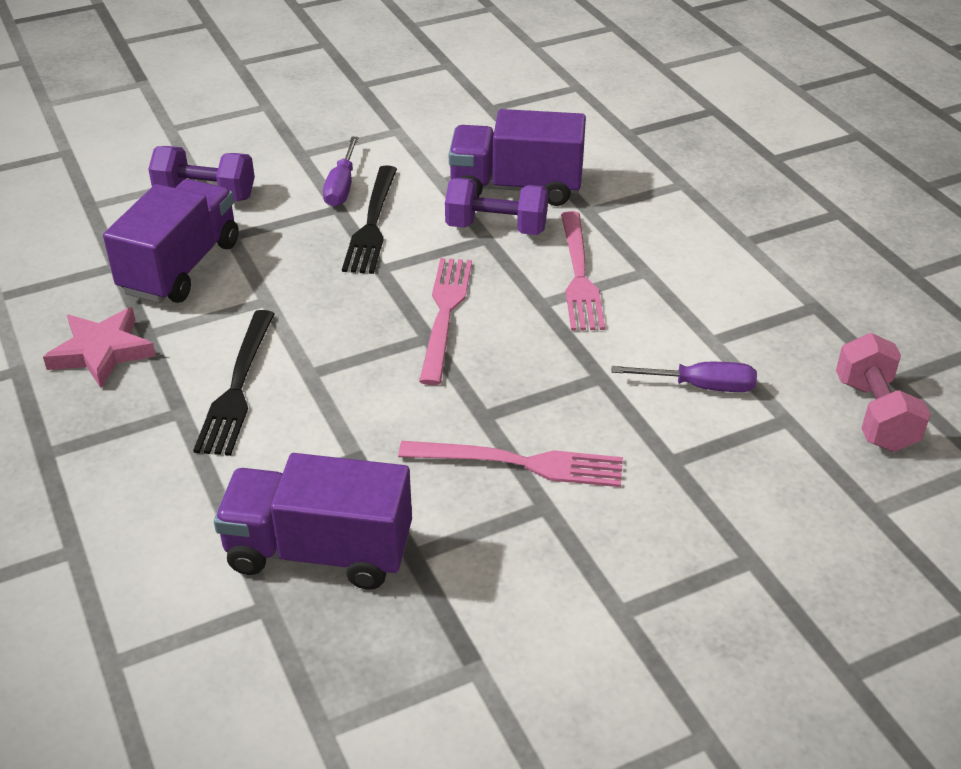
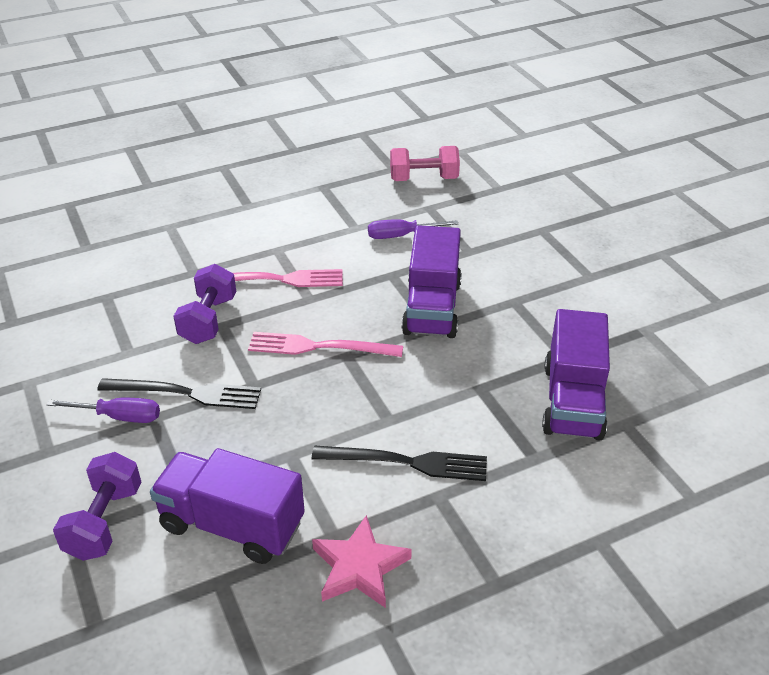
camera: 90 degrees left, 0 degrees up
(516, 187) = (152, 308): purple truck -> purple truck (432, 308)
(520, 463) = (478, 311): pink fork -> none
(700, 386) = (401, 235): purple screwdriver -> purple screwdriver turned 105 degrees counterclockwise

